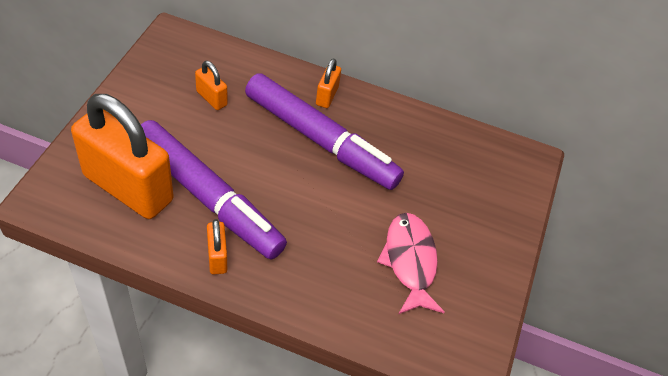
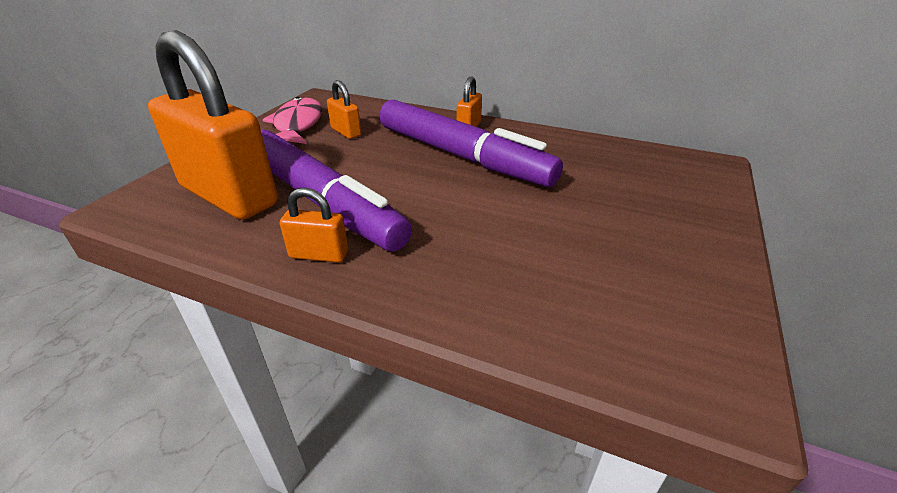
camera: 10 degrees right, 15 degrees down
(217, 257) = (319, 255): orange padlock -> orange padlock turned 75 degrees counterclockwise
(410, 261) = (586, 255): pink fish -> pink fish (297, 125)

